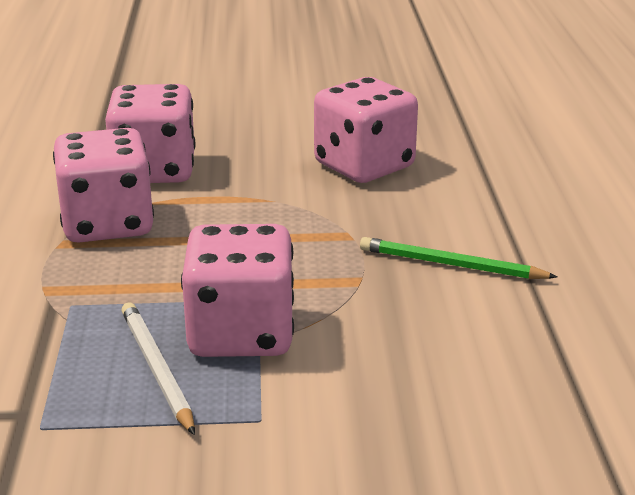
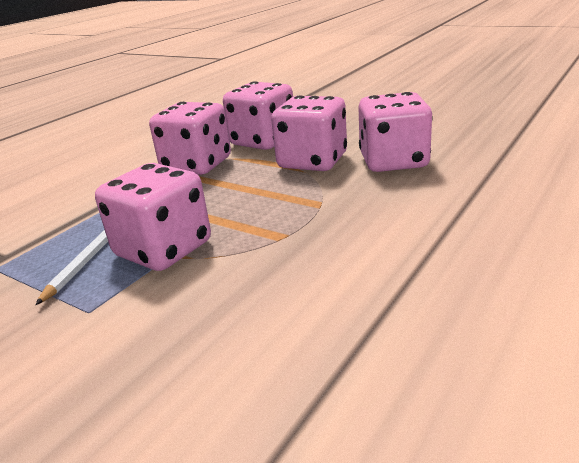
camera: 40 degrees right, 0 degrees up
(266, 186) = (312, 161): none -> pink dice
(451, 265) = (362, 244): green pencil -> none

